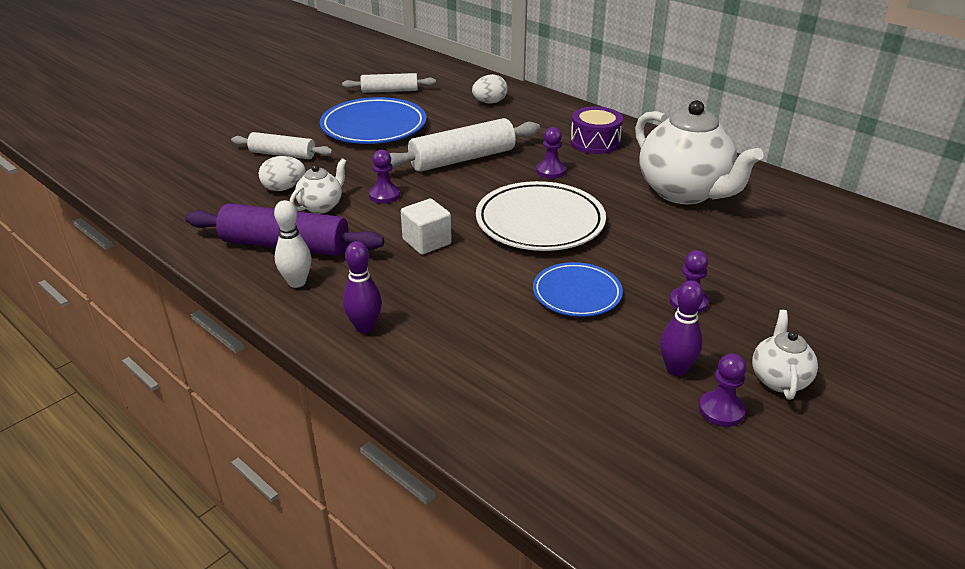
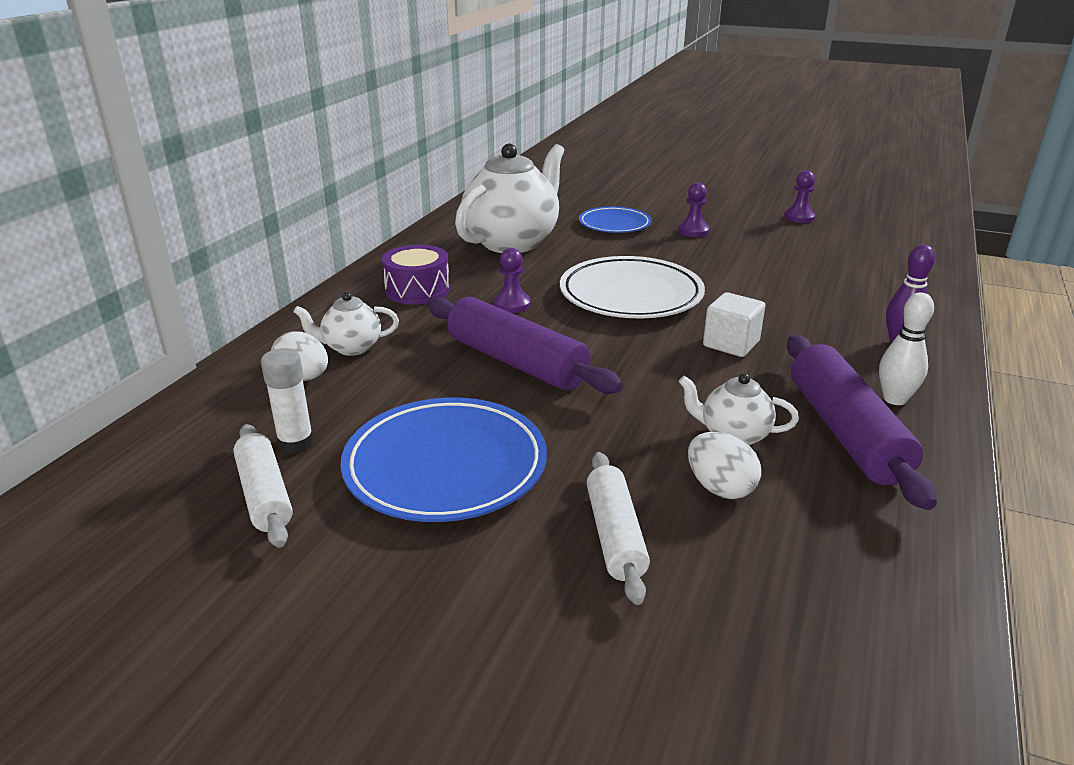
camera: 110 degrees left, 5 degrees down
(384, 195) = (660, 395): purple pawn -> none
(425, 98) = (296, 443): none -> white glue stick
(462, 159) = (516, 362): white rolling pin -> purple rolling pin
(577, 293) = (731, 266): blue plate -> blue plate (614, 224)
(676, 369) = (777, 230): purple bowling pin -> none
(779, 379) = (747, 206): white teapot -> white teapot (351, 347)

